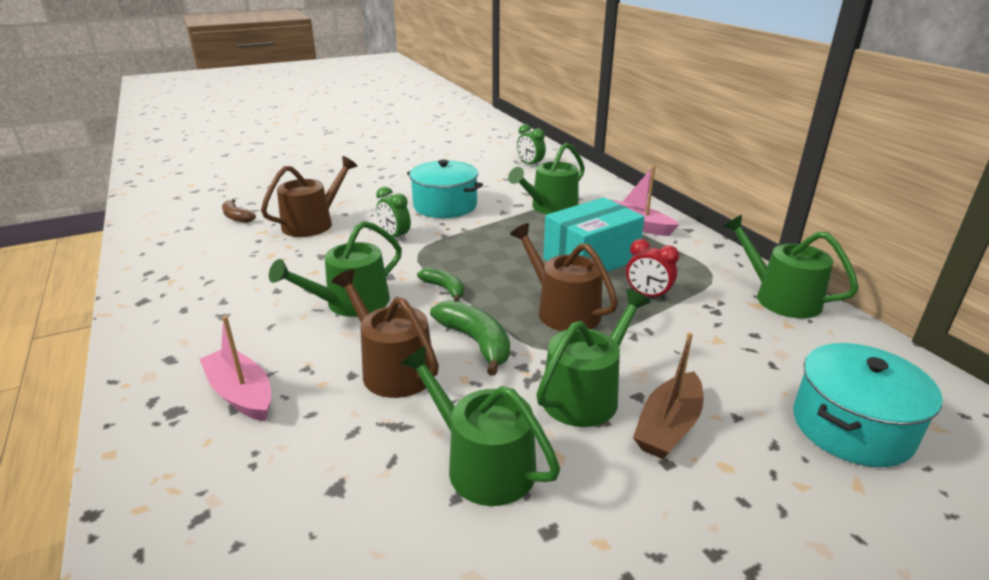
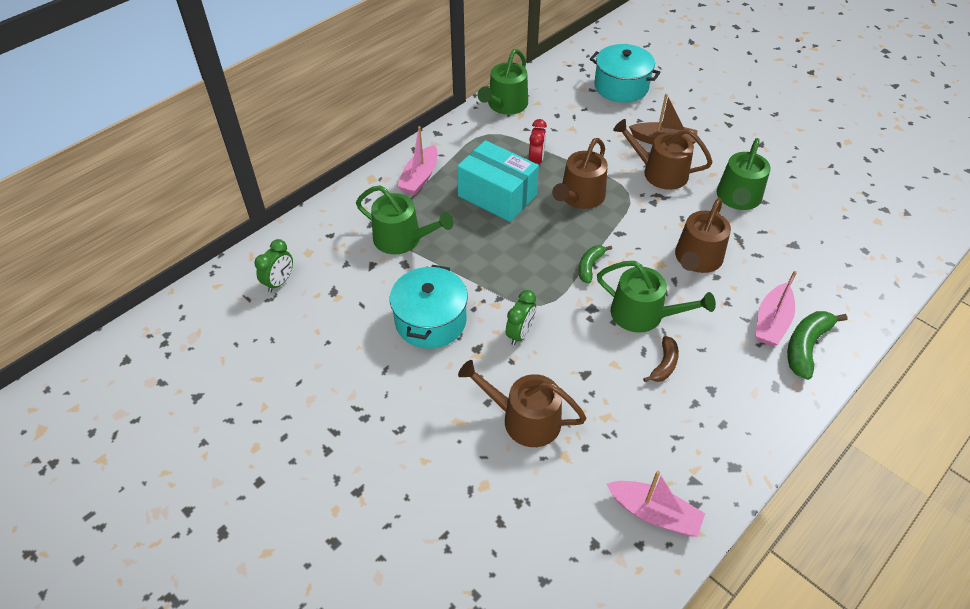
camera: 110 degrees left, 20 degrees up
(170, 253) = (654, 513): none -> pink boat
(237, 217) = (545, 508): brown banana -> brown banana (664, 364)
(476, 342) = (644, 229): green banana -> green banana (806, 347)
(585, 394) = (659, 172): green watering can -> brown watering can

